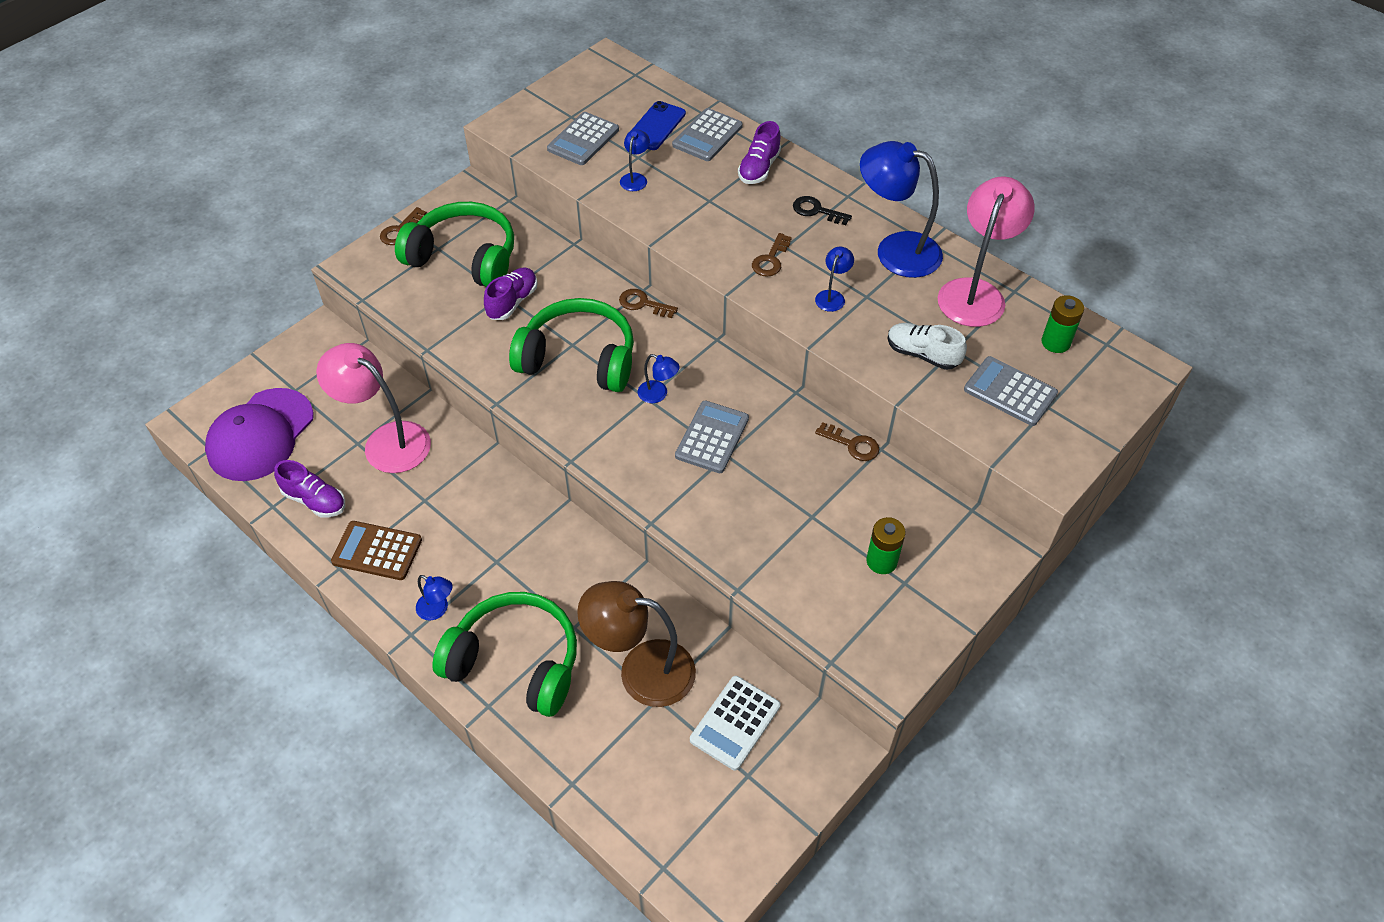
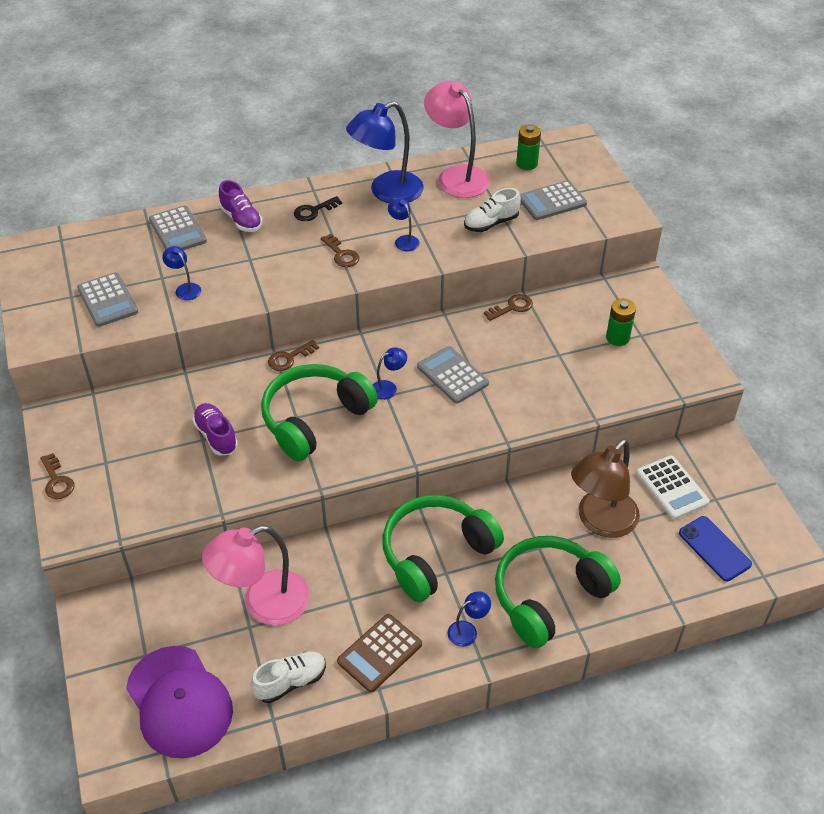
camera: 60 degrees left, 5 degrees down
(315, 500) = (291, 682): purple shoe -> white shoe
(464, 257) = (134, 448): green headphones -> green headphones (436, 554)
(656, 126) = (137, 253): blue phone -> blue phone (714, 548)

